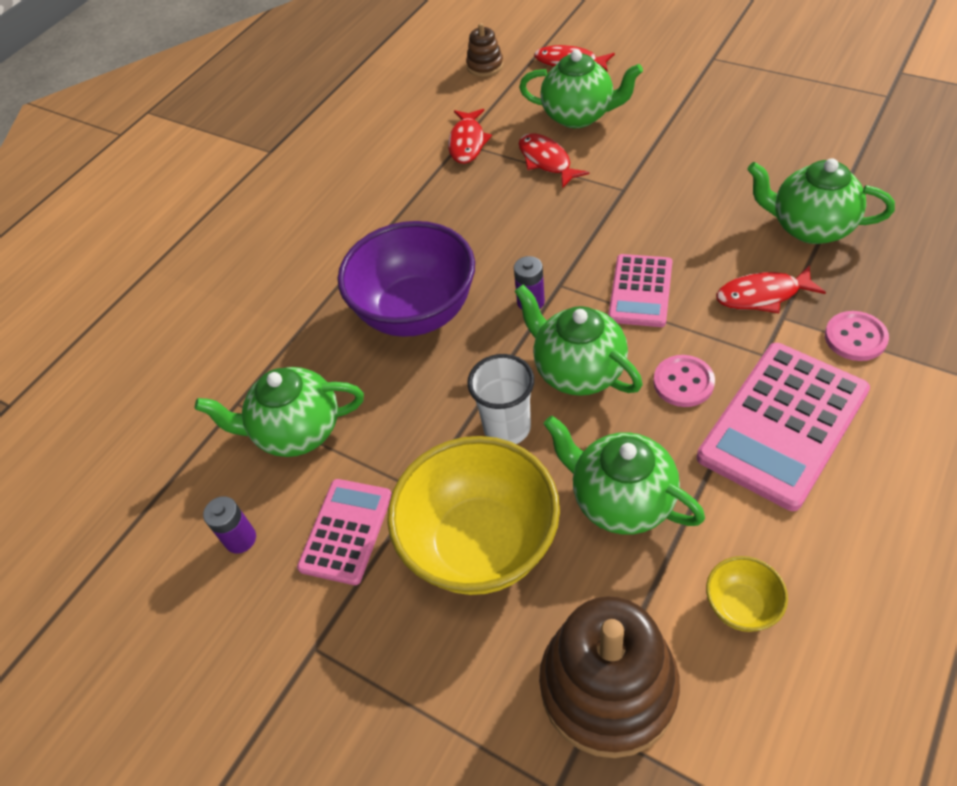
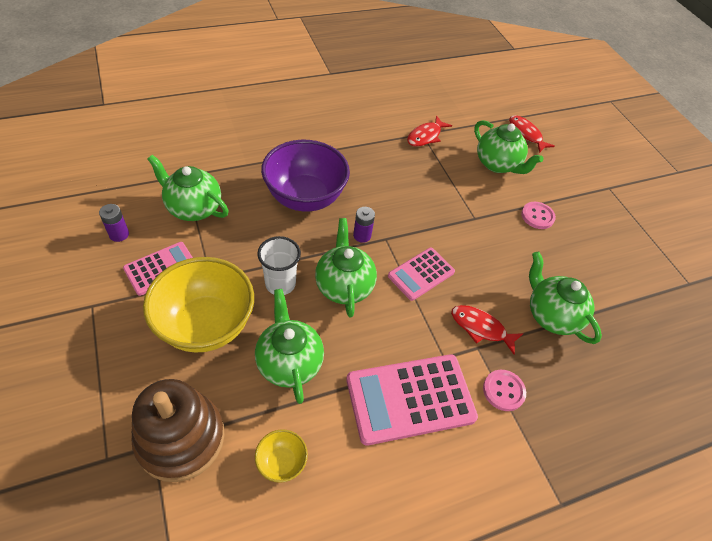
camera: 25 degrees right, 0 degrees up
(485, 66) = (480, 105): brown stacking toy -> none
(546, 161) = (453, 174): red fish -> none
(683, 382) = (386, 335): pink button -> pink button (537, 216)

